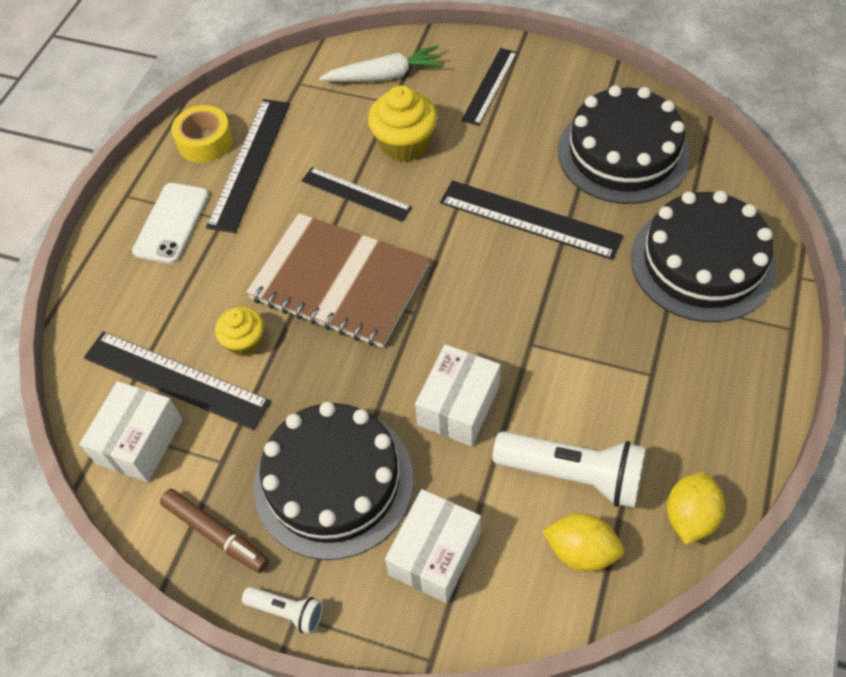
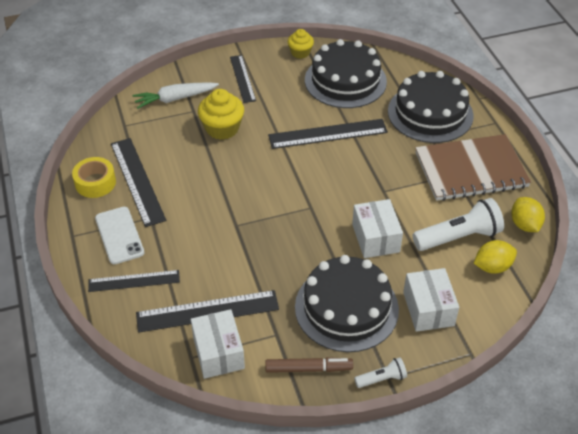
camera: 40 degrees left, 10 degrees down
(244, 341) = (229, 271): yellow cupcake -> yellow cupcake (300, 52)
(339, 282) = (254, 214): brown notebook -> brown notebook (471, 170)
(356, 194) = (219, 167): black ruler -> black ruler (134, 281)
(385, 76) = (175, 99): white carrot -> white carrot turned 150 degrees counterclockwise

